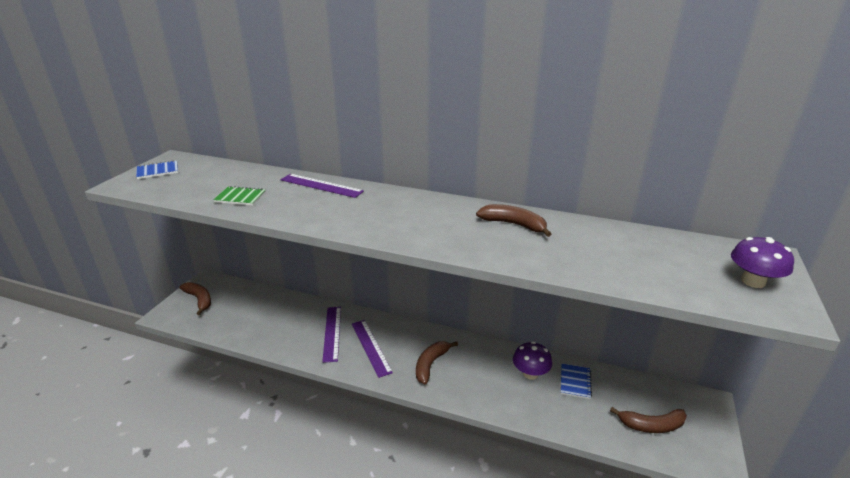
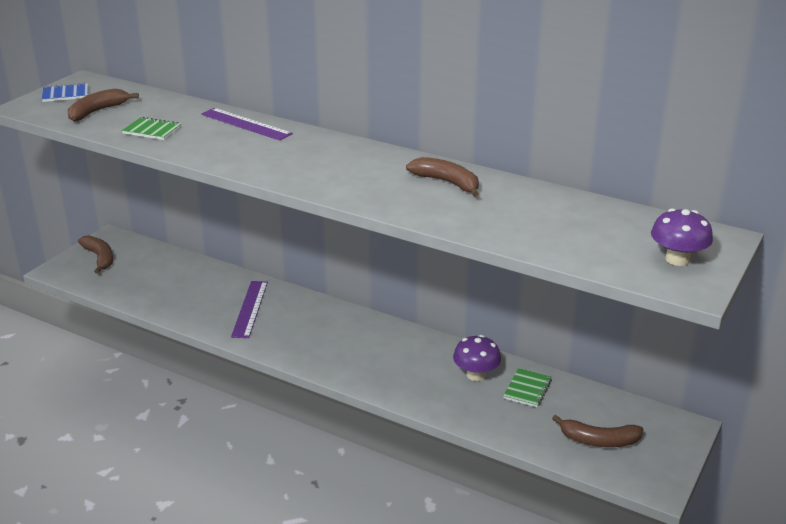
camera: 10 degrees right, 0 degrees up
(371, 347) = (292, 328): purple ruler -> none
(431, 364) = (358, 353): brown banana -> brown banana (97, 111)
(575, 382) = (527, 389): blue notebook -> green notebook

